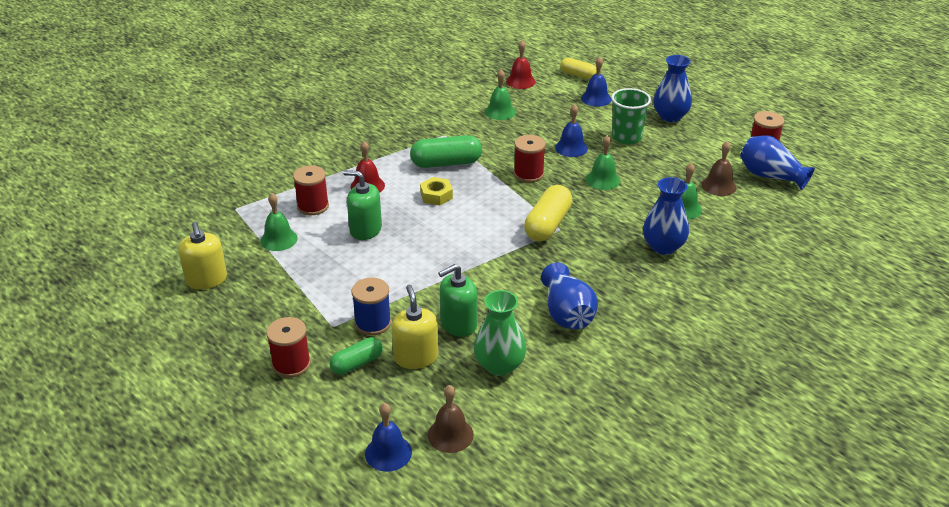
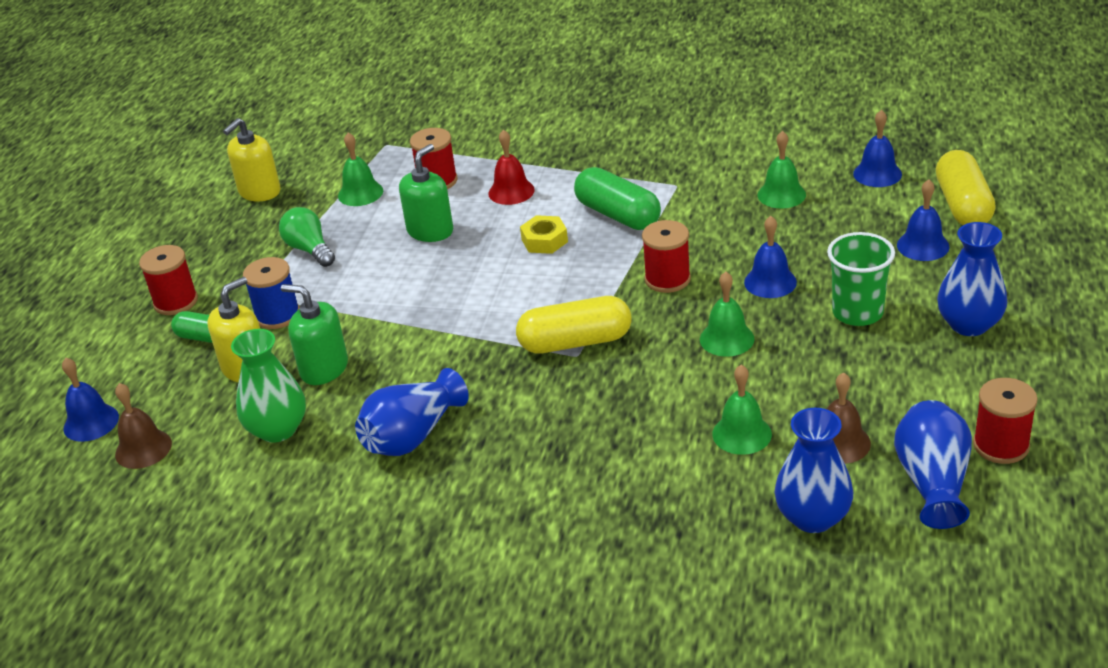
camera: 60 degrees right, 0 degrees up
(314, 283) = (309, 249): none -> green light bulb
(365, 229) = (430, 231): green soap dispenser -> green soap dispenser turned 45 degrees clockwise
(520, 81) = (877, 174): red bell -> blue bell
(578, 75) = (963, 205): yellow capsule -> yellow capsule, size x1.60
(663, 247) = (630, 453): blue vase -> blue vase (812, 517)

